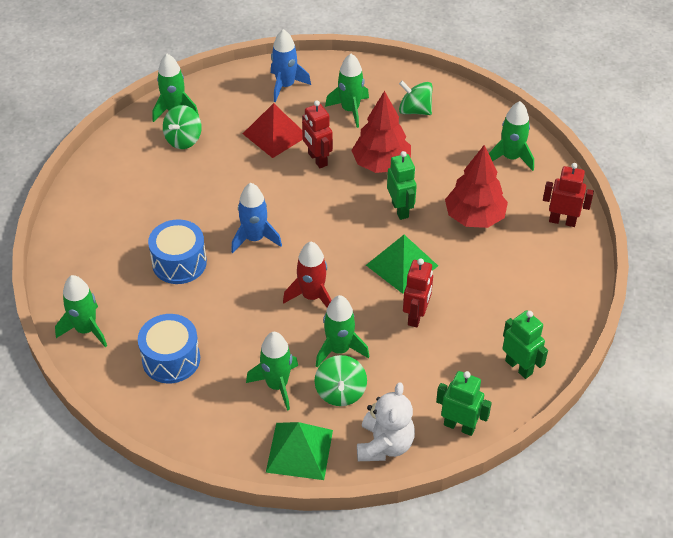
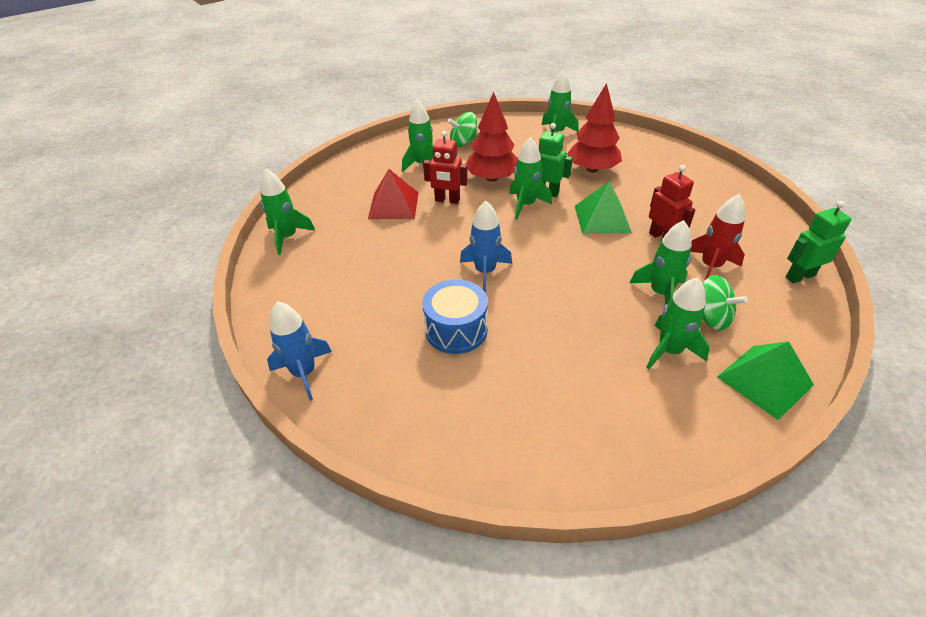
camera: 45 degrees left, 5 degrees down
(86, 329) = (460, 449): green rocket -> green rocket (525, 205)
(171, 359) = (569, 405): blue drum -> none
(183, 139) = (325, 250): green spinning top -> none
(285, 86) = (355, 177): blue rocket -> blue rocket (304, 373)
(312, 296) = (585, 276): red rocket -> red rocket (710, 266)
(384, 445) = (793, 325): white teddy bear -> none
(519, 367) = (757, 221): green robot -> none
(562, 221) = (635, 143): red robot -> none

